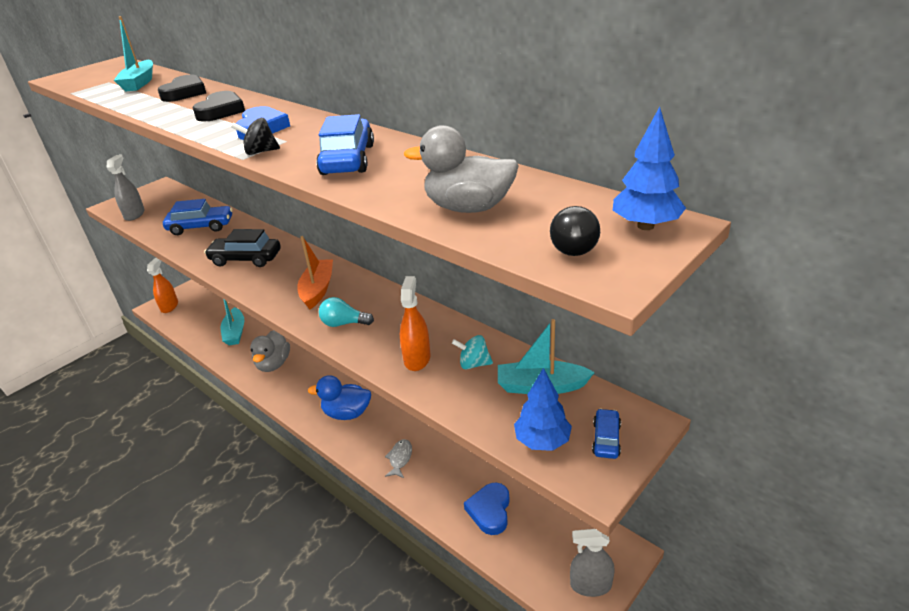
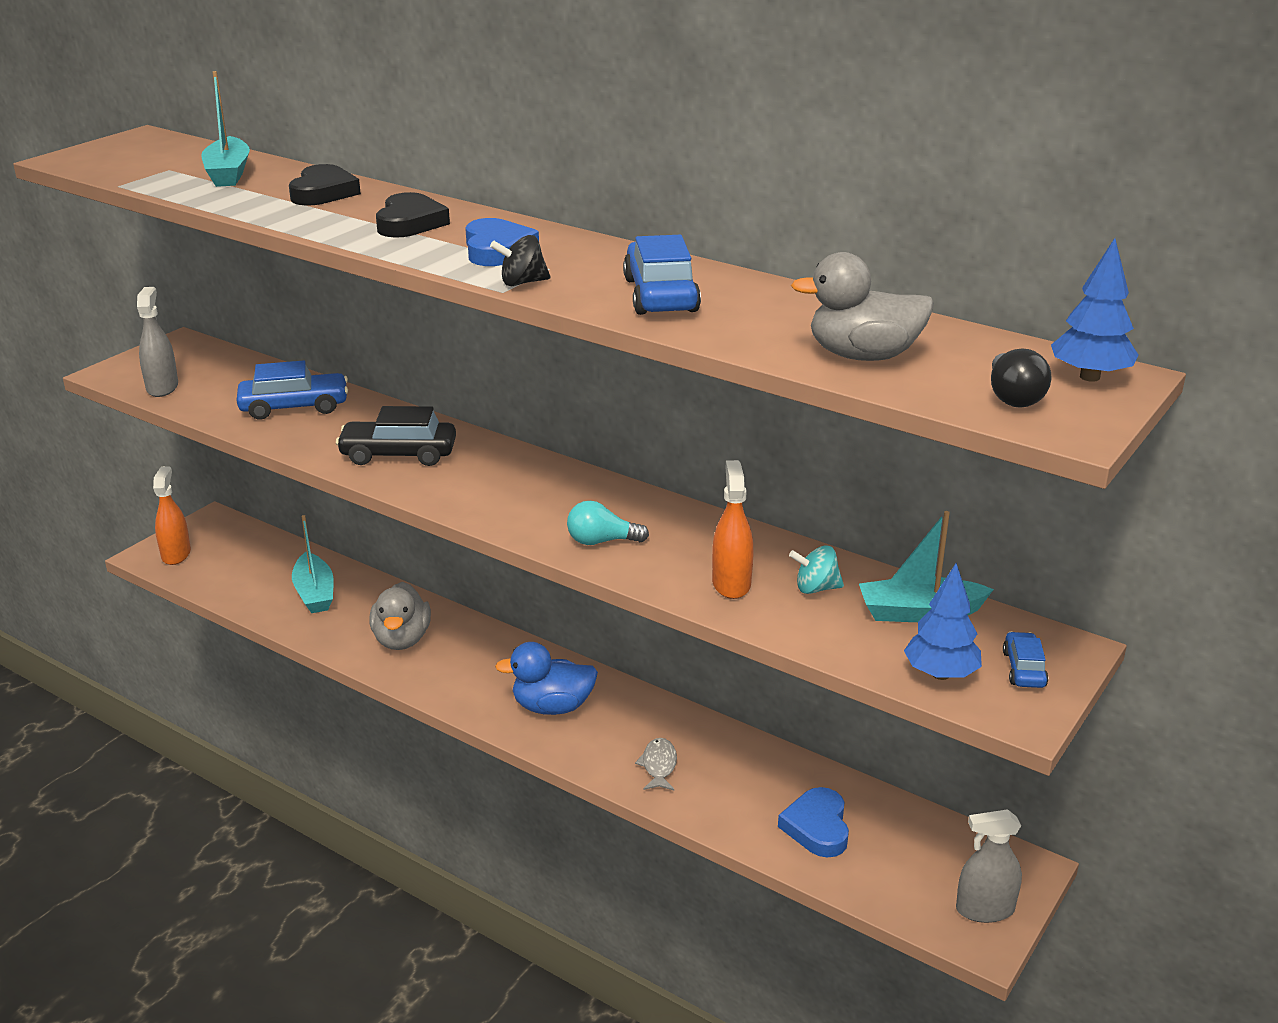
camera: 10 degrees left, 5 degrees down
(317, 290) = (539, 497): orange boat -> none

